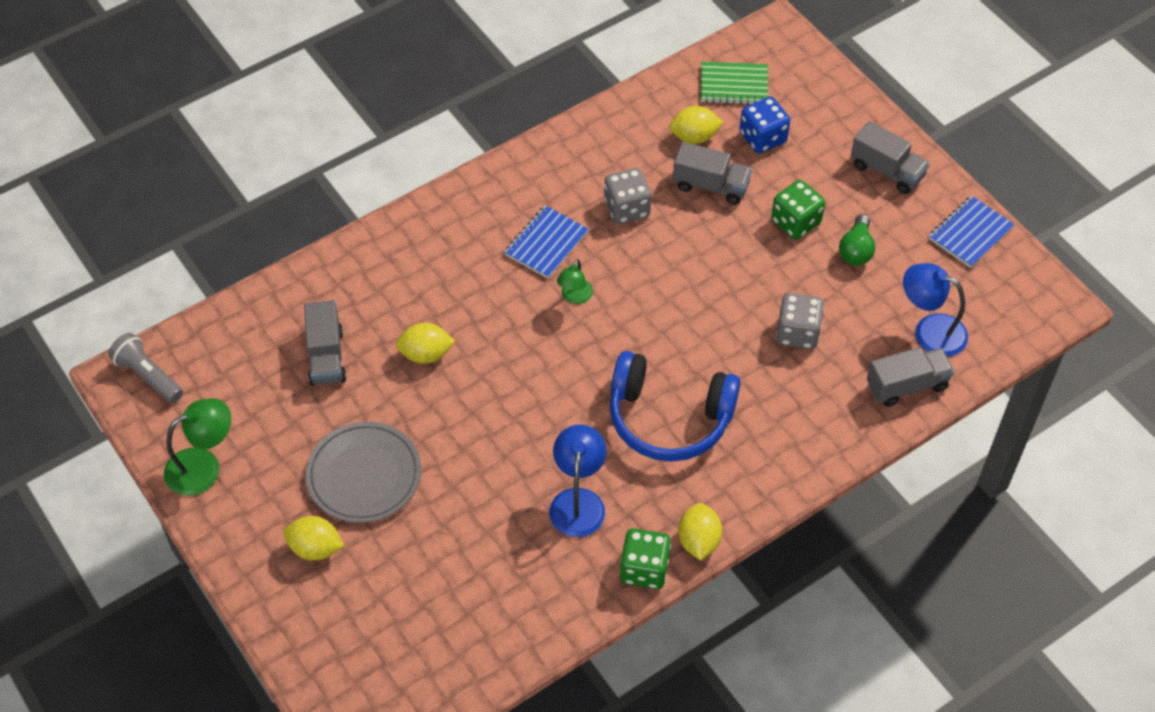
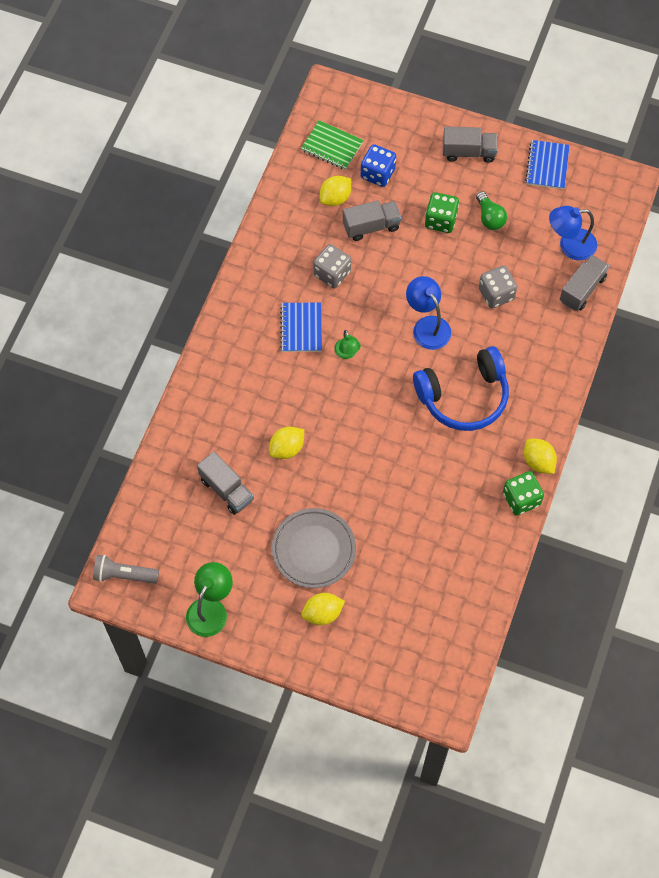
camera: 35 degrees left, 10 degrees up
(578, 501) = (452, 483): blue lamp -> blue lamp (427, 326)
(734, 85) = (332, 146): green notebook -> green notebook turned 60 degrees clockwise

